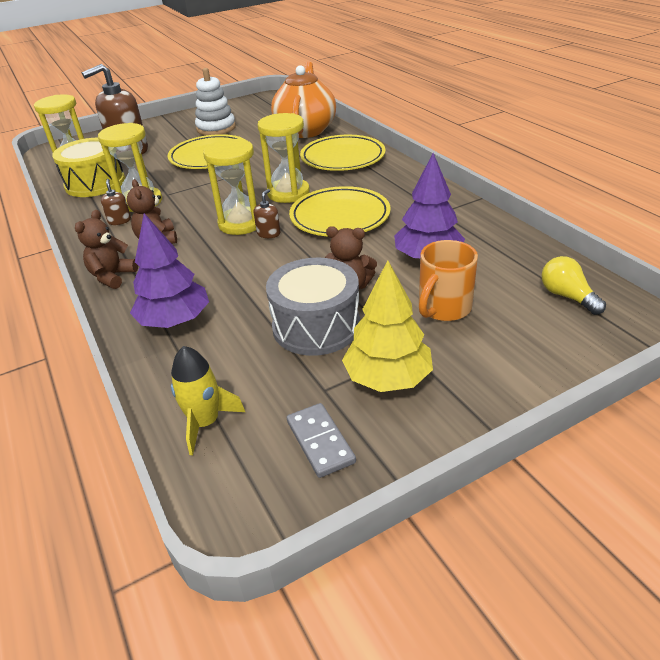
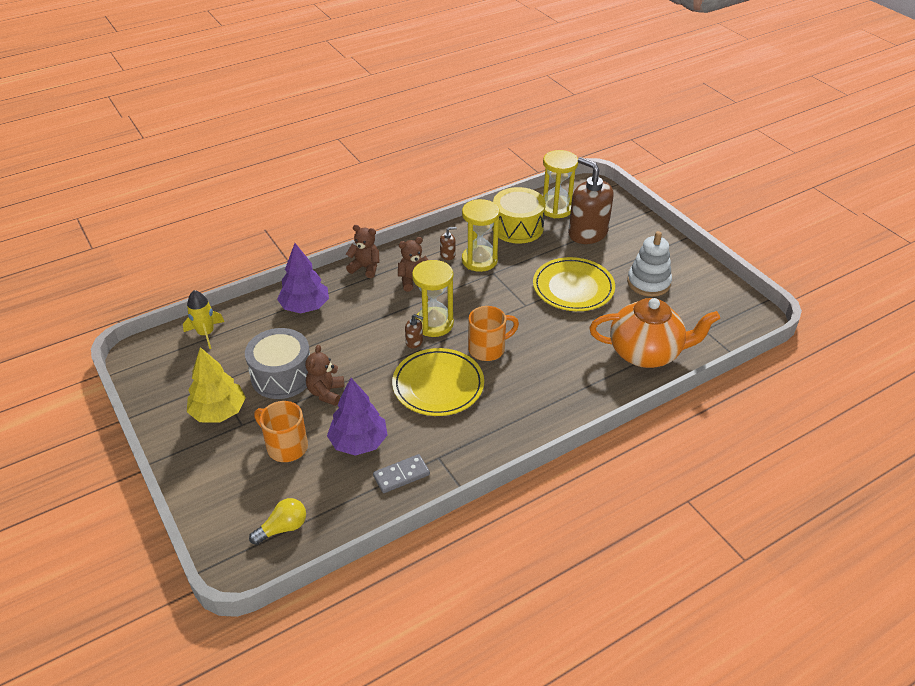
camera: 85 degrees right, 5 degrees up
(288, 193) = (488, 349): yellow hourglass -> orange mug
(320, 442) = (176, 381): grey domino -> grey domino (401, 475)
(343, 157) = (568, 385): yellow plate -> none

